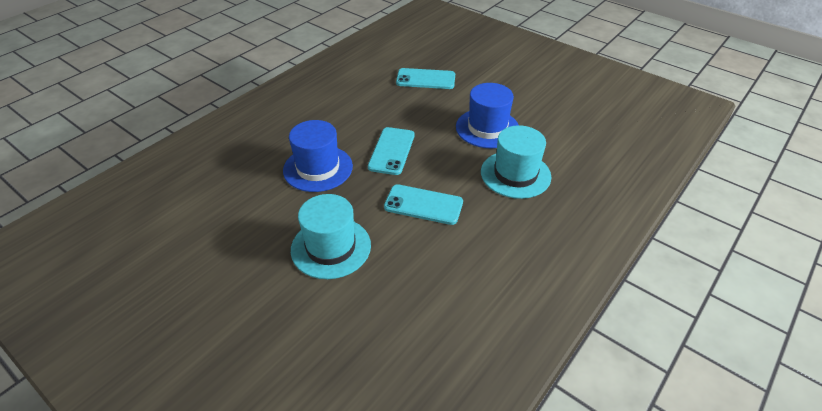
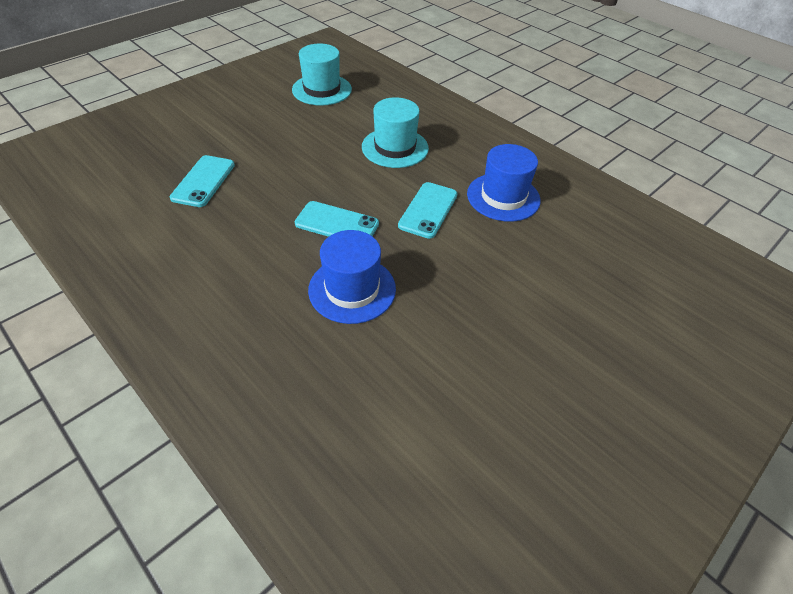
camera: 85 degrees left, 5 degrees up
(331, 247) = (483, 282): turquoise hat -> turquoise hat (322, 90)
(487, 128) = (319, 152): blue hat -> blue hat (503, 197)

